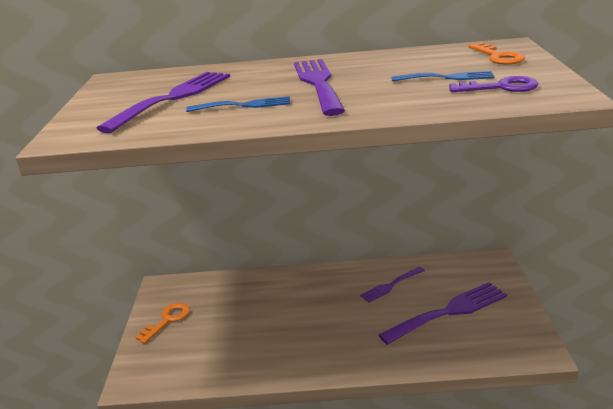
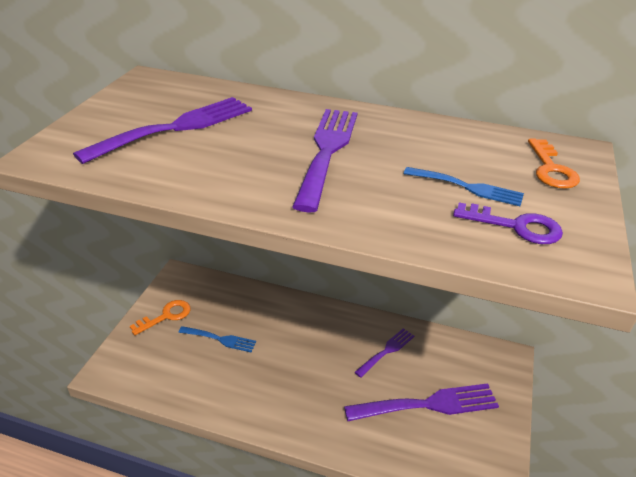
camera: 15 degrees right, 10 degrees up
(244, 105) = (231, 163): blue fork -> blue fork (220, 339)
(390, 285) = (386, 351): purple fork -> purple fork turned 150 degrees clockwise

